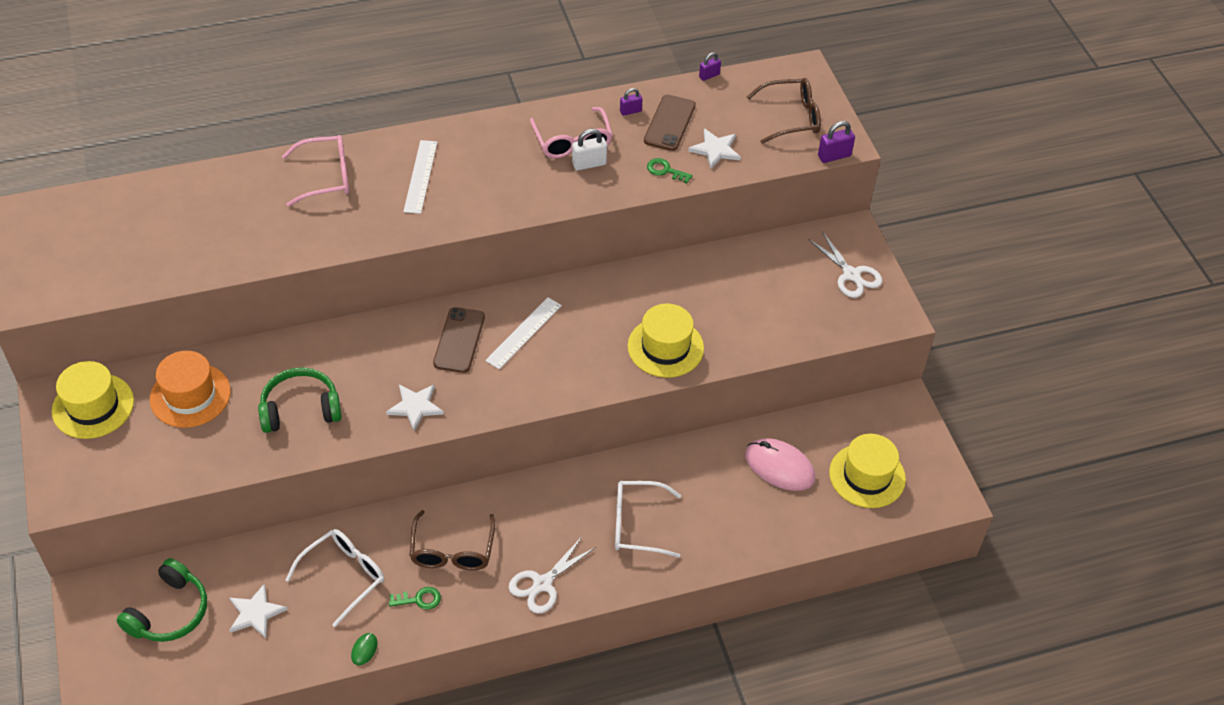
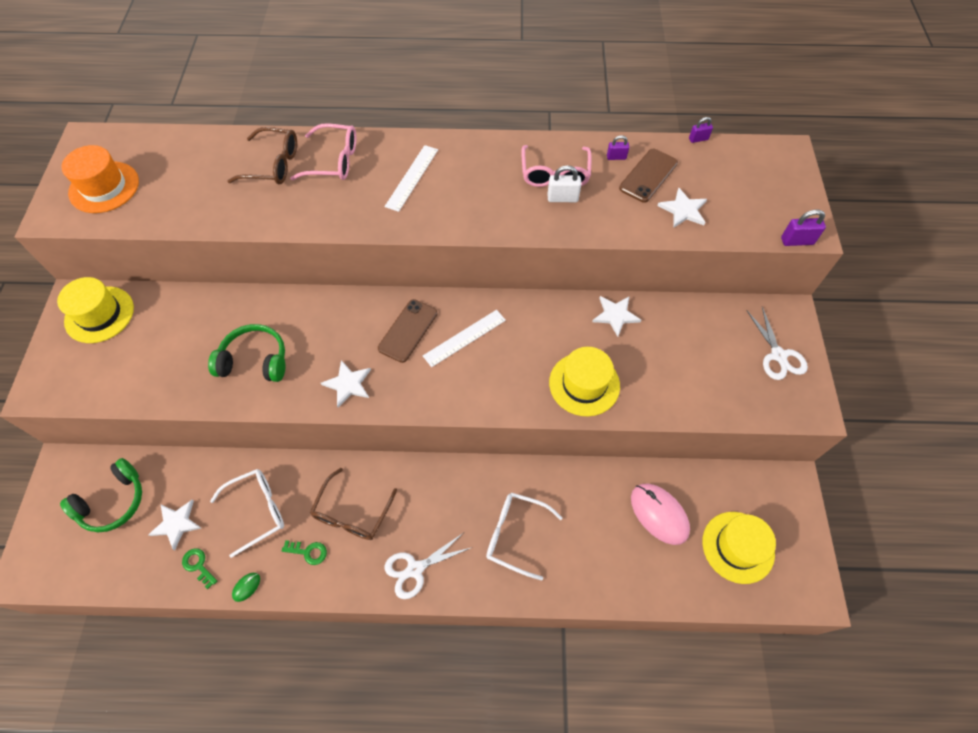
camera: 20 degrees right, 10 degrees up
(190, 395) = (175, 325): orange hat -> orange hat (104, 187)
(665, 170) = (630, 220): green key -> green key (198, 565)
(676, 274) = (615, 315): none -> white star
(791, 117) = (765, 194): brown glasses -> brown glasses (273, 165)

